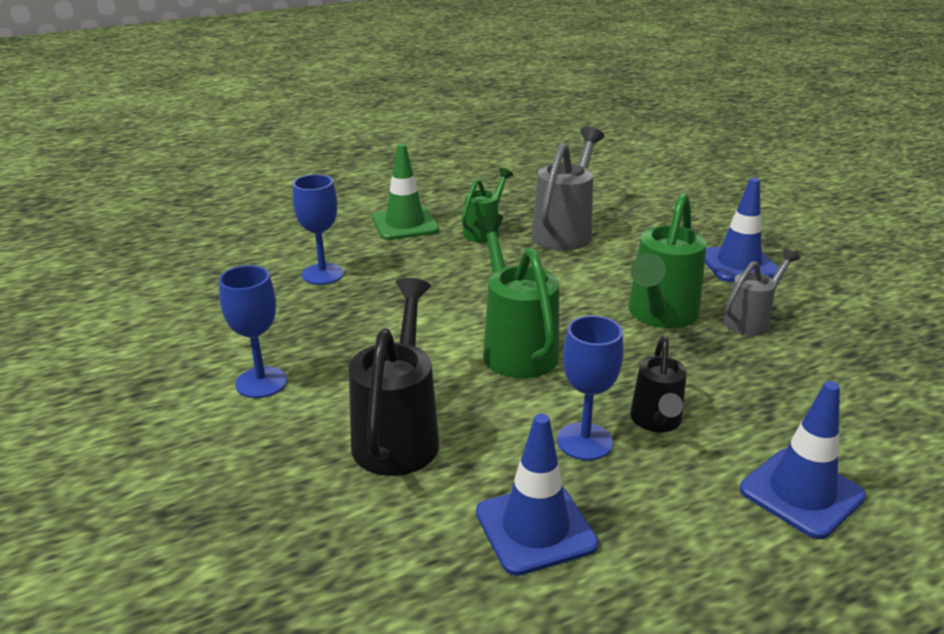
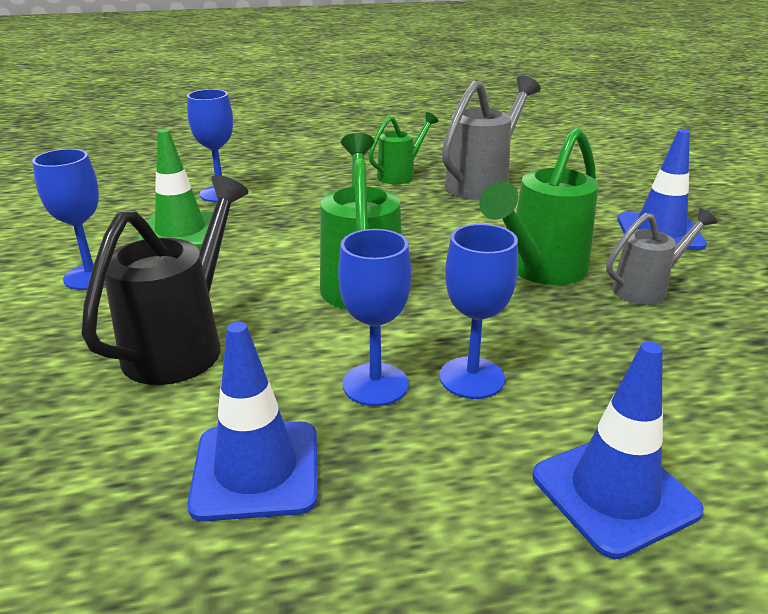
camera: 15 degrees right, 0 degrees up
(405, 224) = (327, 162): green traffic cone -> green traffic cone (181, 232)
(656, 422) = (472, 378): black watering can -> blue goblet

